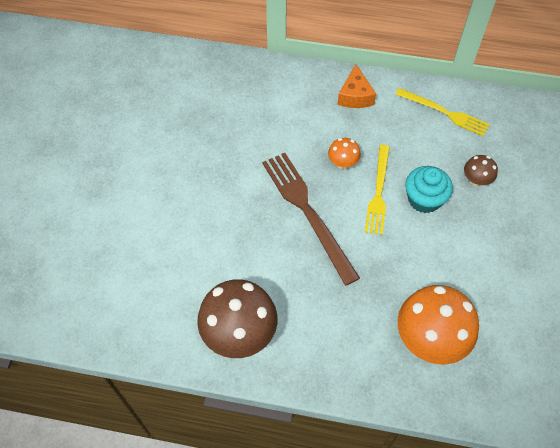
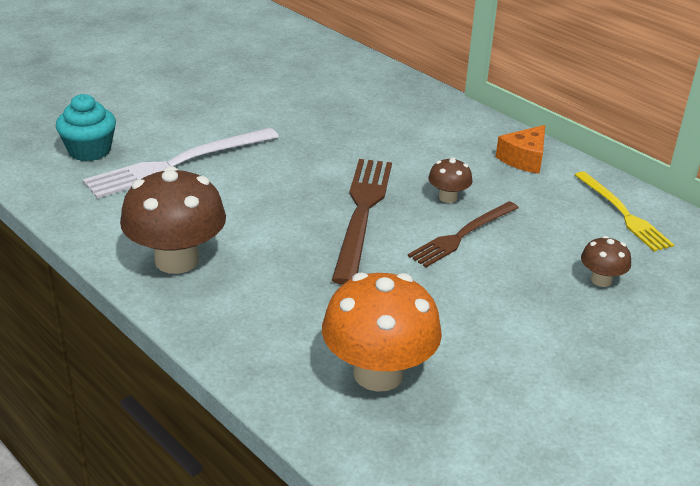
camera: 35 degrees right, 25 degrees down
(151, 244) = (178, 164): none -> white fork
(343, 163) = (448, 197): orange mushroom -> brown mushroom
(378, 192) = (462, 235): yellow fork -> brown fork
(424, 199) = (512, 265): turquoise cupcake -> turquoise cupcake (89, 151)

